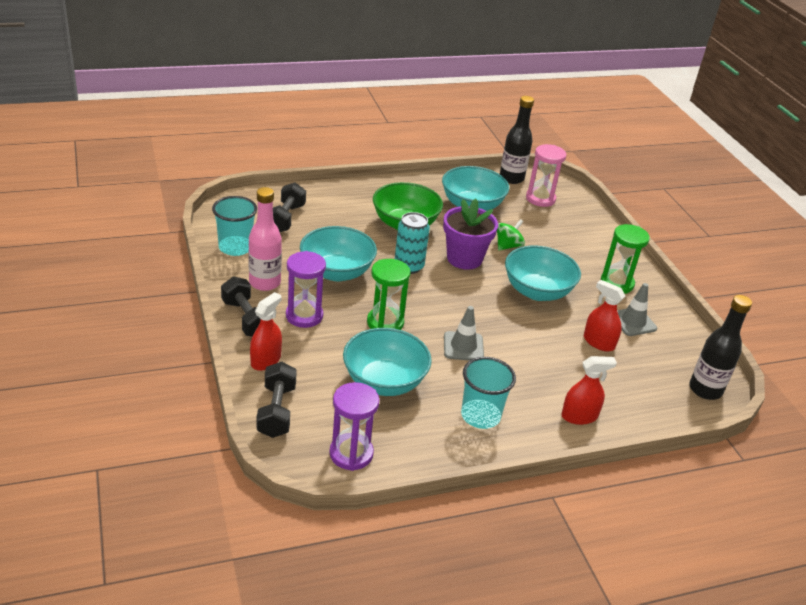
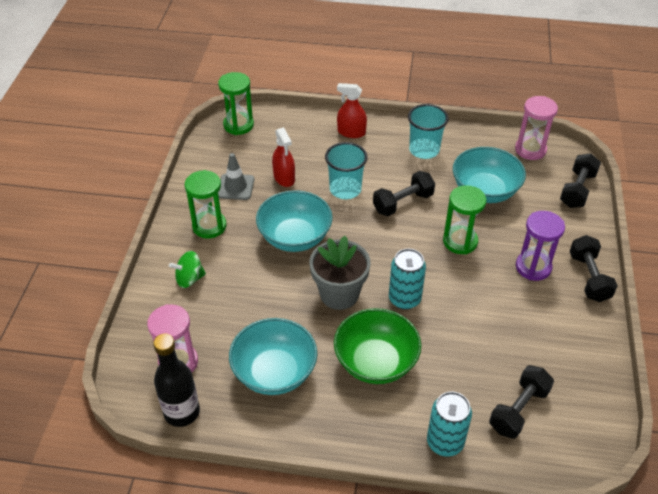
camera: 150 degrees left, 10 degrees up
(235, 247) = (588, 375): turquoise cup -> turquoise cup (345, 189)
(265, 283) = (563, 316): pink bottle -> none
(266, 360) = (578, 232): red spray bottle -> none
(331, 195) = (445, 442): none -> turquoise can
(336, 272) = (484, 311): turquoise bowl -> none
(351, 454) = (530, 150): purple hourglass -> pink hourglass
(463, 346) = (403, 203): grey traffic cone -> black dumbbell
(464, 259) = (339, 294): purple flower pot -> grey flower pot
(508, 246) = (279, 299): green spinning top -> green spinning top (189, 279)
(705, 390) = (238, 125): black bottle -> green hourglass

